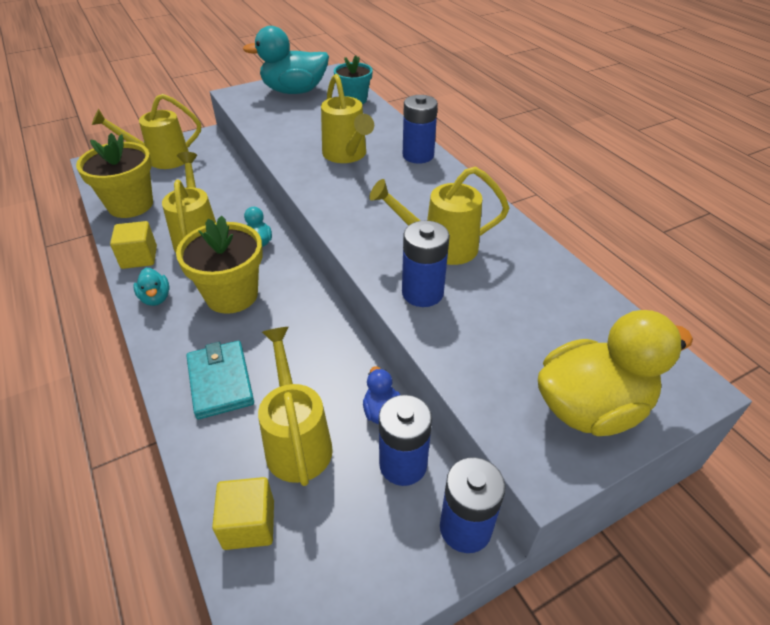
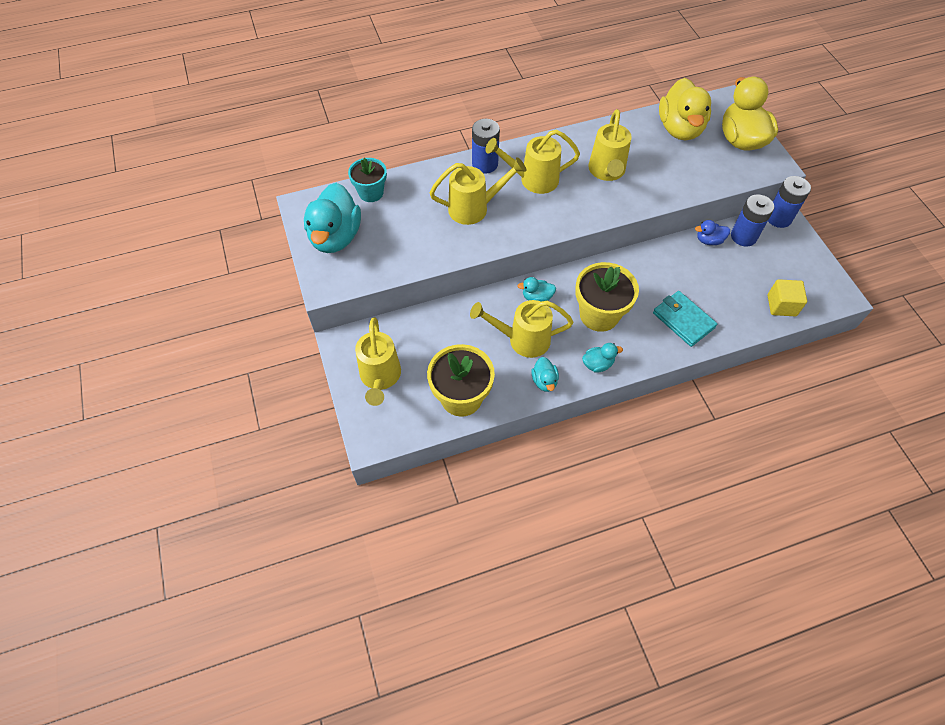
camera: 80 degrees left, 15 degrees up
(139, 257) = (544, 381): yellow cube -> turquoise duck
(220, 381) = (683, 320): turquoise wallet -> turquoise wallet turned 60 degrees clockwise
(297, 442) = (729, 282): yellow watering can -> yellow watering can (533, 180)
(422, 293) = (652, 188): blue battery -> none
(573, 321) = (680, 129): none -> yellow duck

